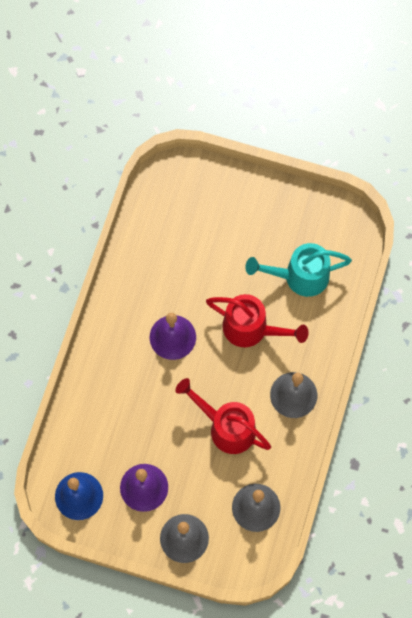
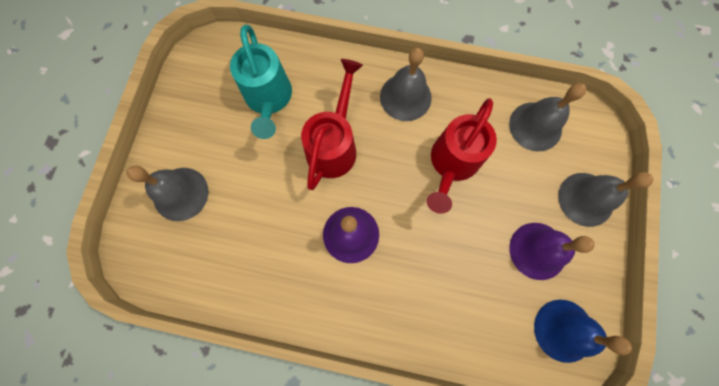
camera: 95 degrees left, 5 degrees up
(219, 205) = (180, 194): none -> grey bell

